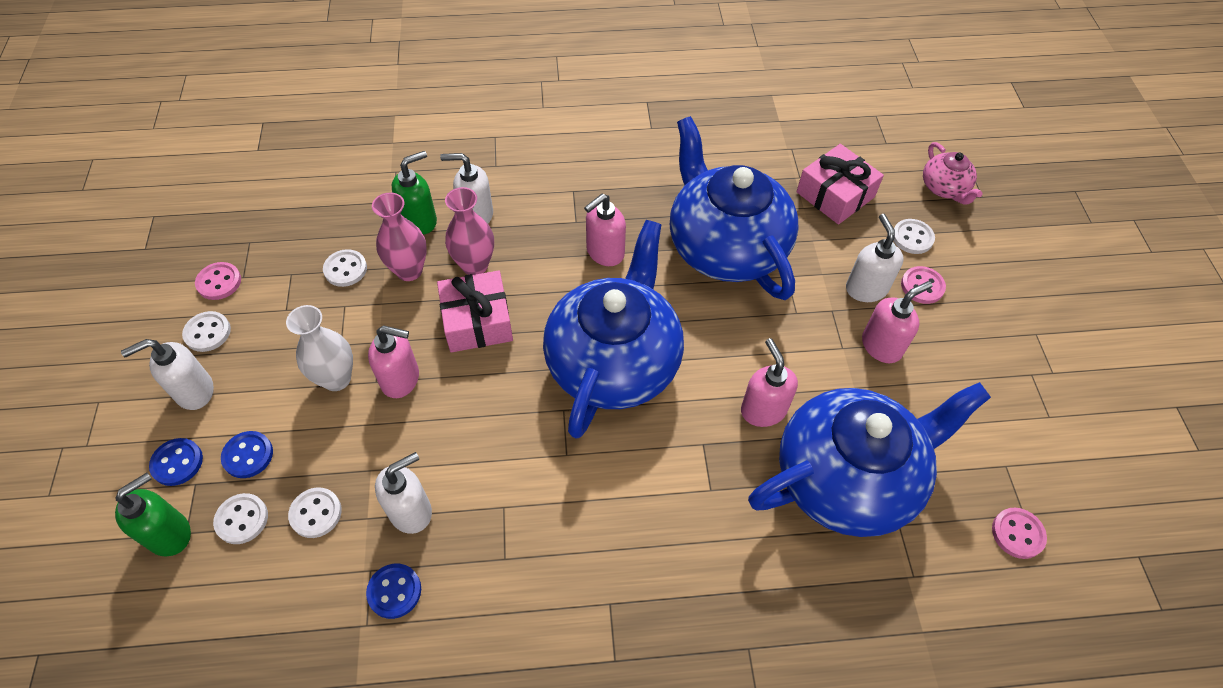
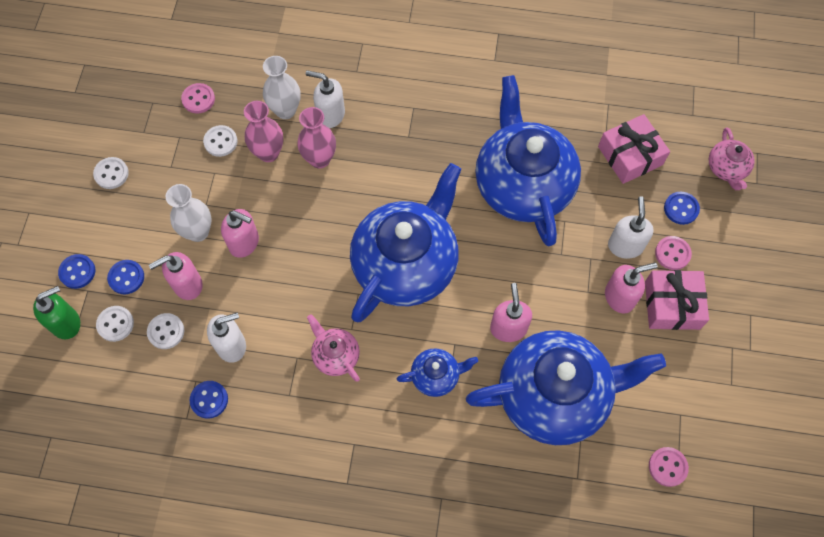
camera: 15 degrees right, 10 degrees up
(194, 391) = (96, 219): white soap dispenser -> none
(219, 282) = (125, 133): pink button -> pink button (198, 99)
(420, 220) = (285, 110): green soap dispenser -> white vase
(477, 321) = (311, 207): pink gift -> pink gift (672, 305)
(554, 492) = (335, 355): none -> pink teapot
(604, 252) = (424, 169): pink soap dispenser -> pink soap dispenser (187, 285)
(692, 488) = (436, 376): none -> blue teapot
(912, 238) = (681, 209): white button -> blue button

